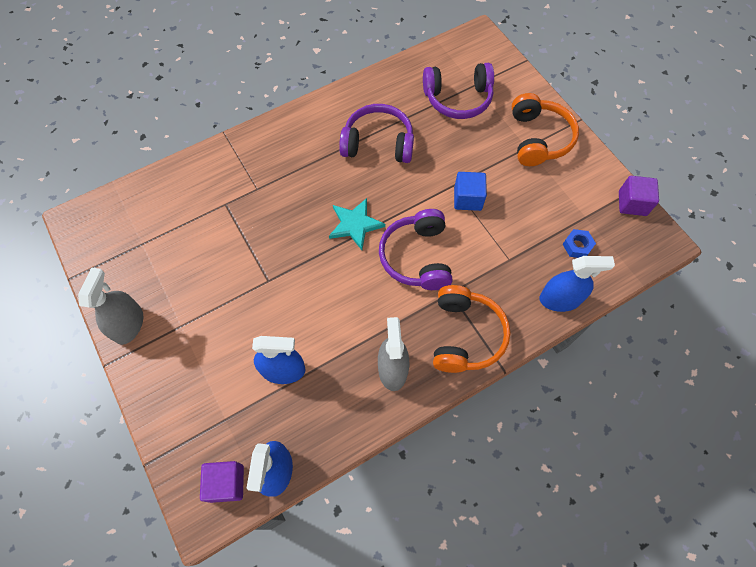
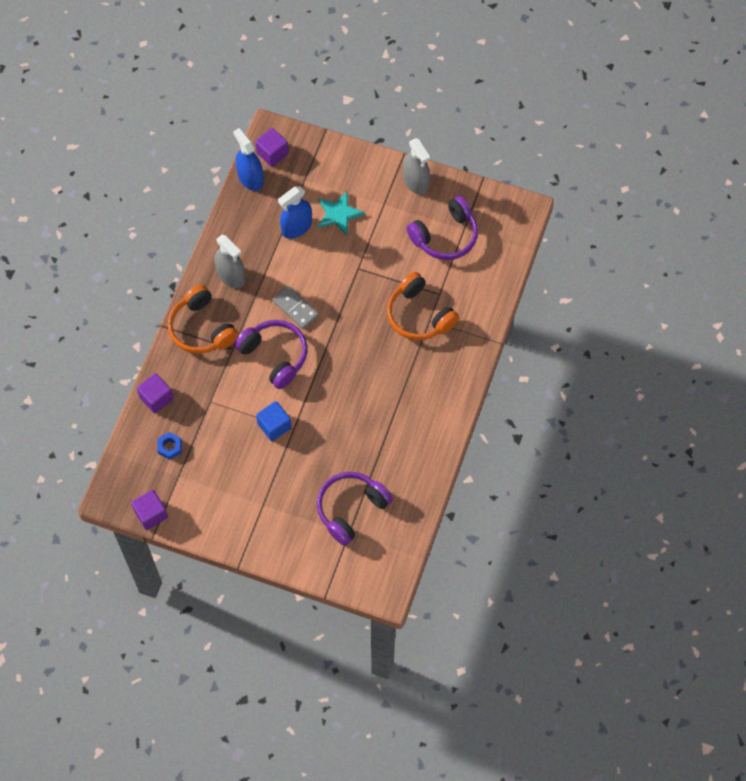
camera: 140 degrees right, 0 degrees up
(355, 224) = (336, 347): turquoise star -> turquoise star (339, 214)
(360, 287) = (295, 308): none -> grey domino
(378, 143) = (378, 421): purple headphones -> purple headphones (445, 236)
(538, 138) = (259, 520): orange headphones -> orange headphones (419, 315)
(560, 299) = (156, 398): blue spray bottle -> purple cube

